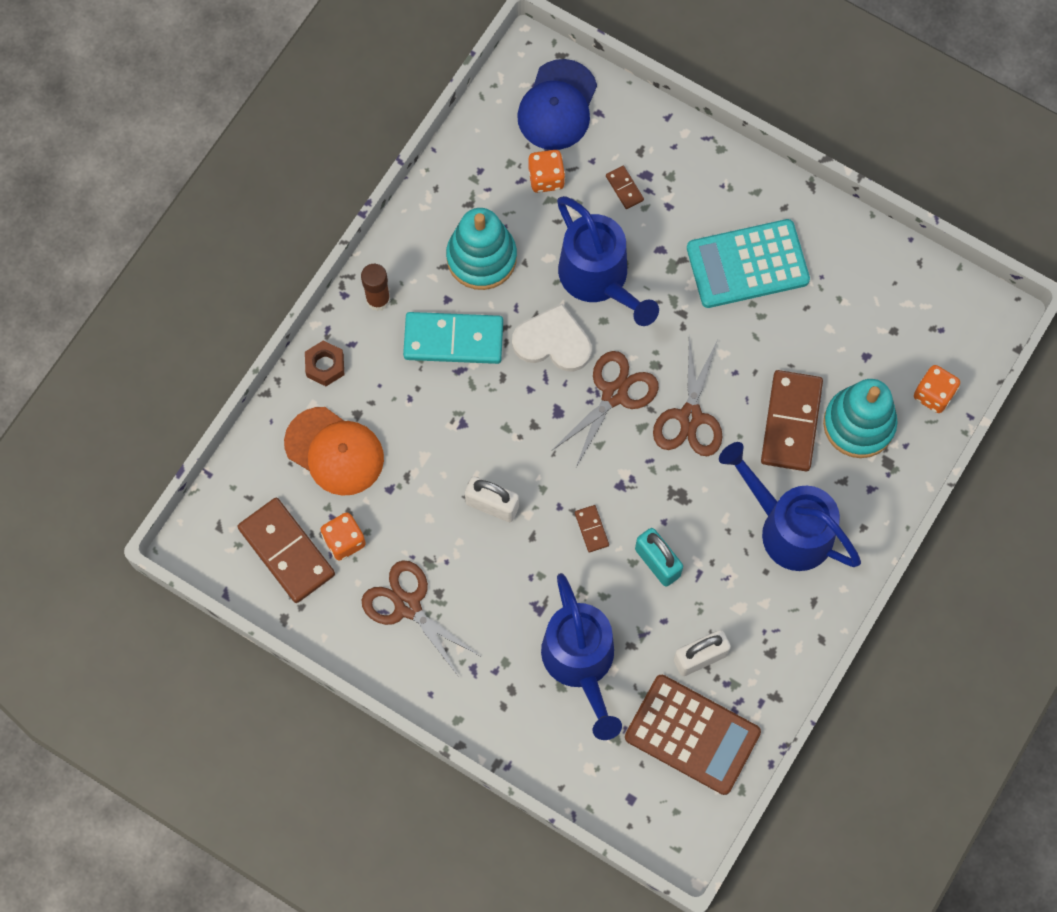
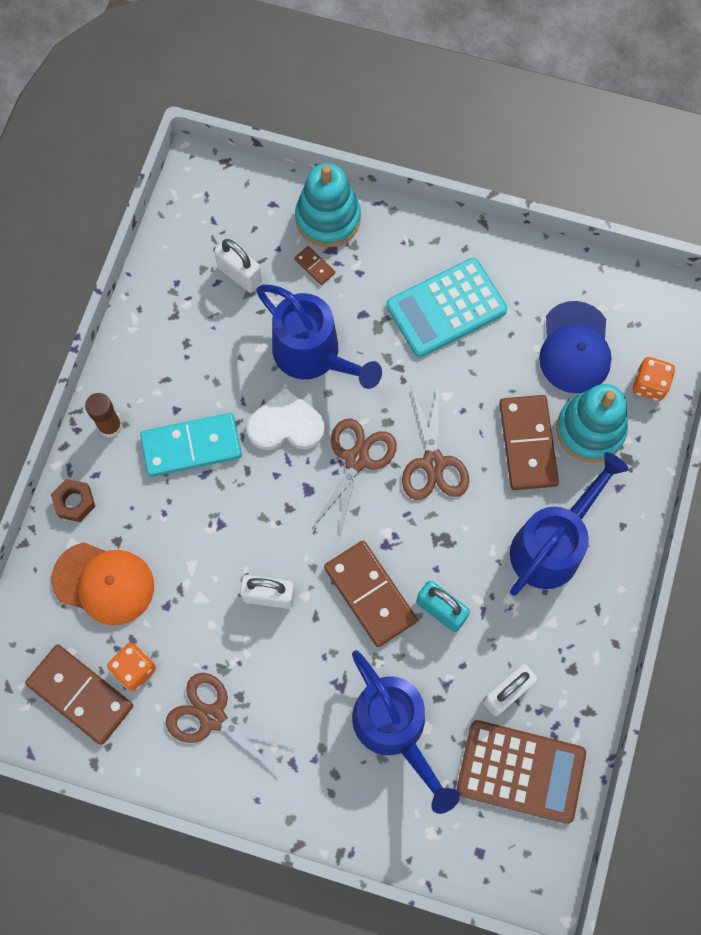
camera: 15 degrees left, 0 degrees up
(481, 258) = (198, 363): turquoise stacking toy -> turquoise stacking toy (328, 218)
(546, 178) = (240, 275): orange dice -> white padlock
(557, 105) = (233, 206): blue cap -> blue cap (575, 348)
(591, 529) = (370, 594): brown domino -> brown domino, size x2.25
(787, 527) = (552, 544): blue watering can -> blue watering can turned 105 degrees clockwise

